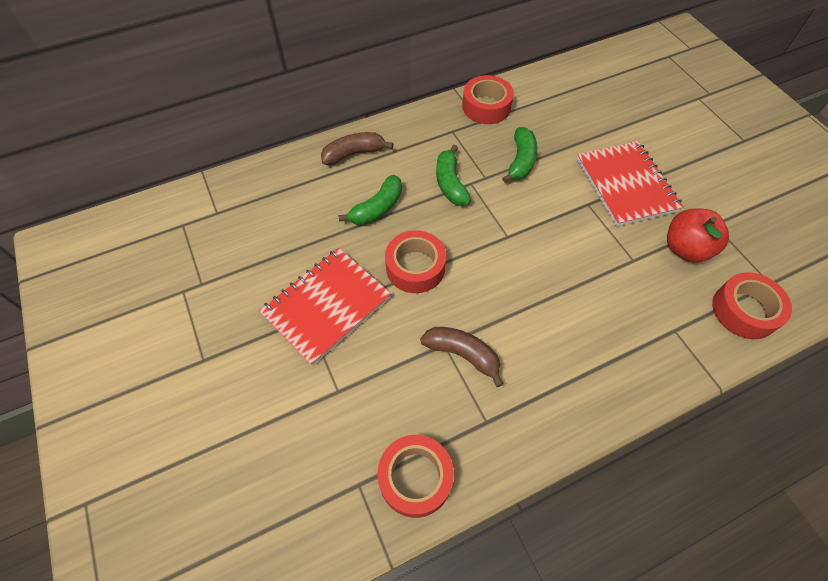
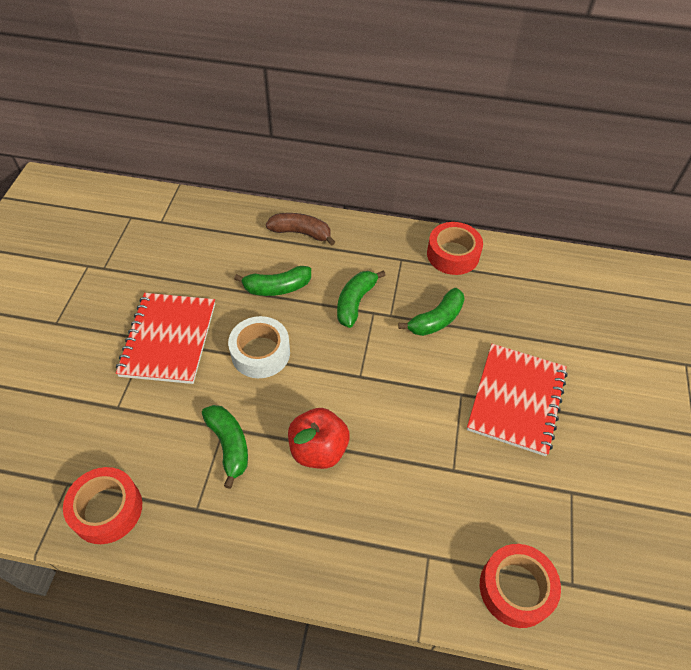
camera: 35 degrees right, 5 degrees down
(326, 306) = (168, 339): red notebook -> red notebook turned 75 degrees counterclockwise
(415, 267) = (260, 353): red tape -> white tape
(462, 354) = (229, 445): brown banana -> green banana
(685, 249) = (515, 494): red apple -> red apple (318, 449)

